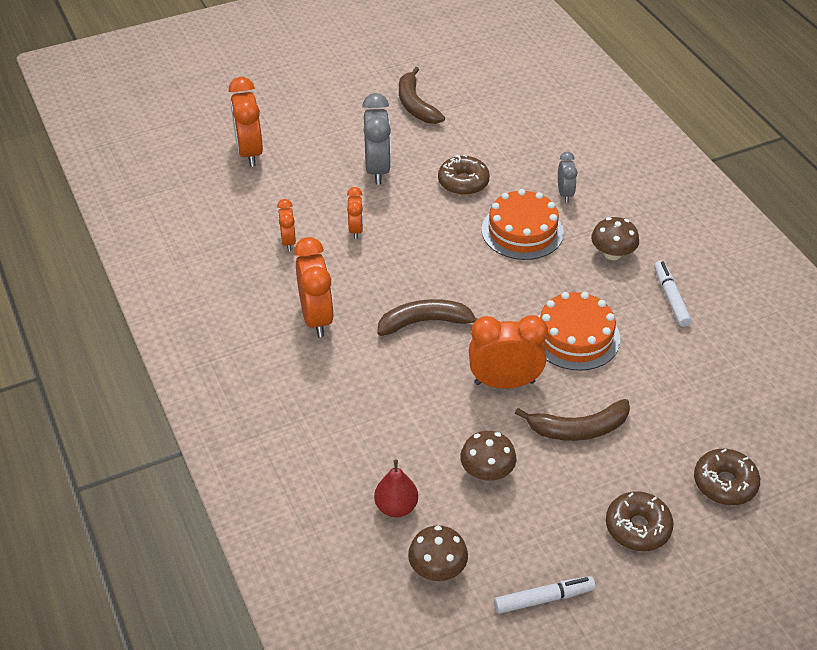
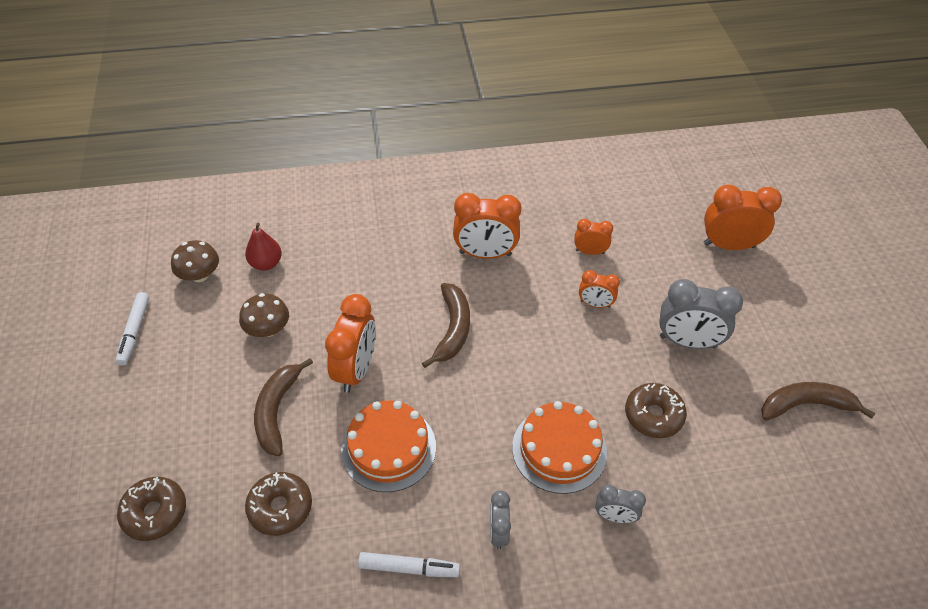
camera: 105 degrees right, 5 degrees up
(612, 253) = (498, 532): brown mushroom -> grey clock
(637, 527) = (154, 419): brown donut -> brown donut (280, 508)

